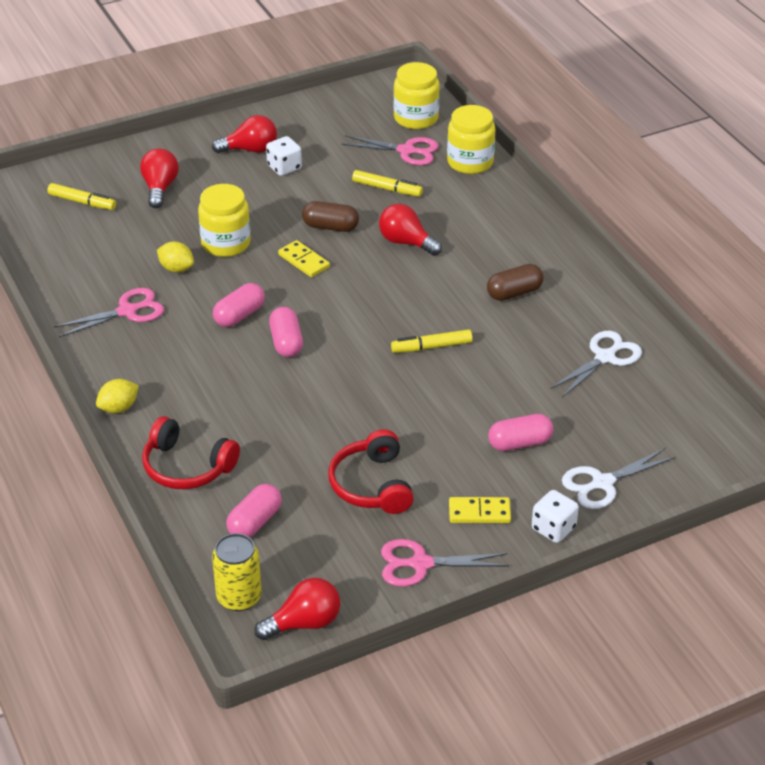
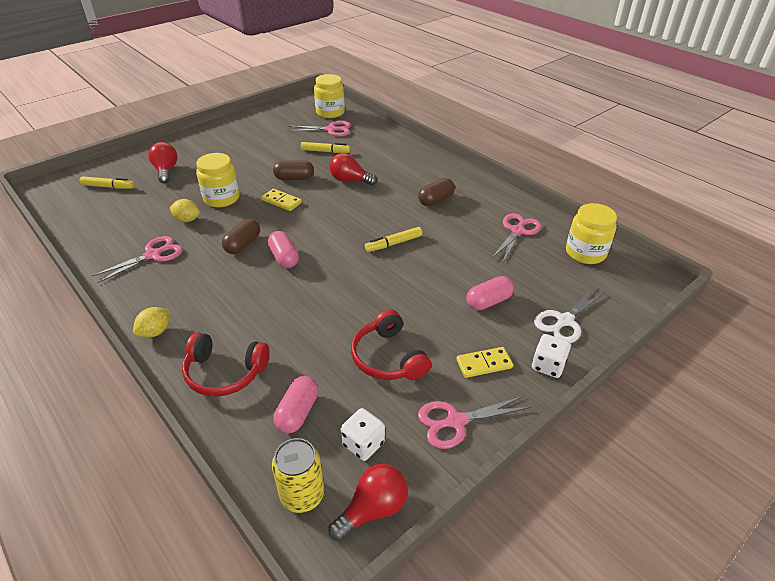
camera: 15 degrees left, 0 degrees up
(239, 315) = (243, 244): pink capsule -> brown capsule
(250, 150) = (226, 141): red light bulb -> none
(284, 167) = (252, 148): white dice -> white dice (363, 444)
(470, 162) = (373, 131): yellow jar -> yellow jar (585, 253)
(605, 357) = (517, 231): white scissors -> pink scissors

